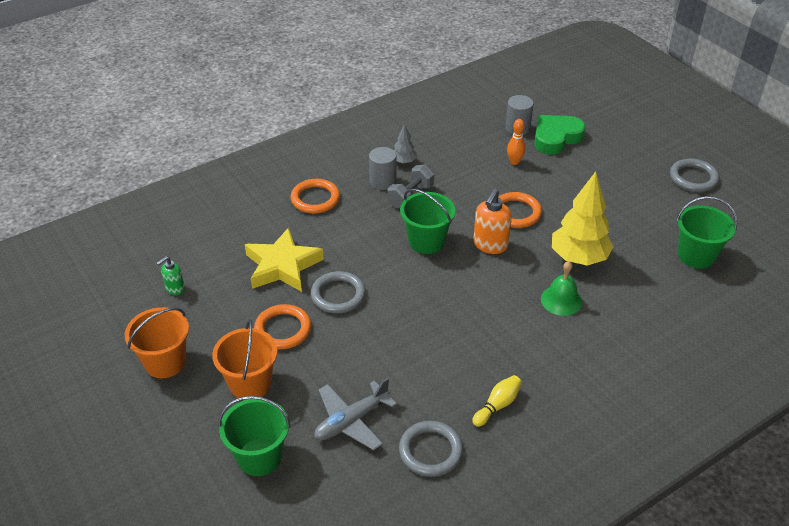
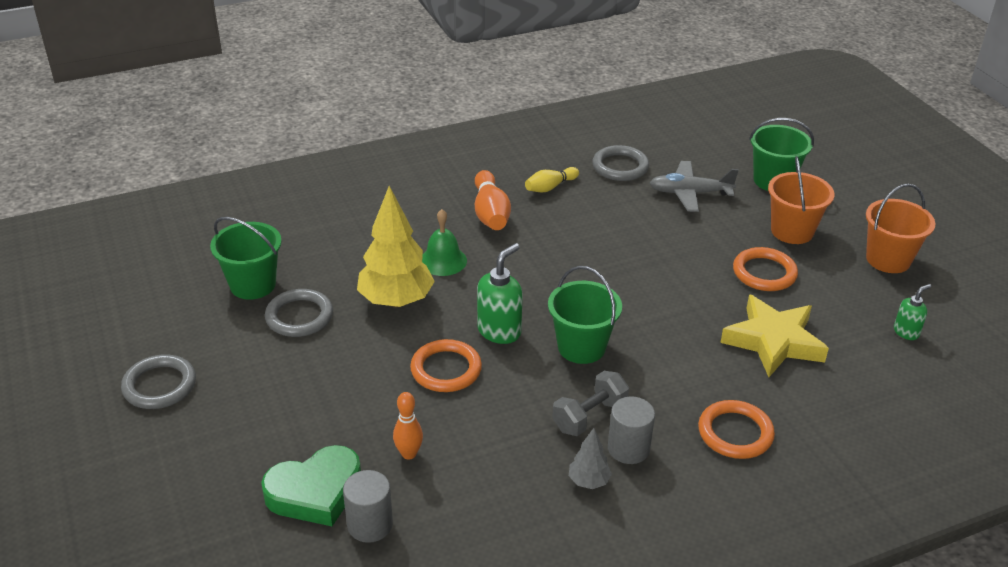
camera: 170 degrees left, 5 degrees down
(338, 295) = (701, 299): grey ring -> grey ring (299, 316)
(351, 421) = (690, 193): grey plane -> grey plane turned 150 degrees counterclockwise
(490, 245) = (499, 331): orange soap dispenser -> green soap dispenser
(543, 360) = (490, 213): none -> orange bowling pin

